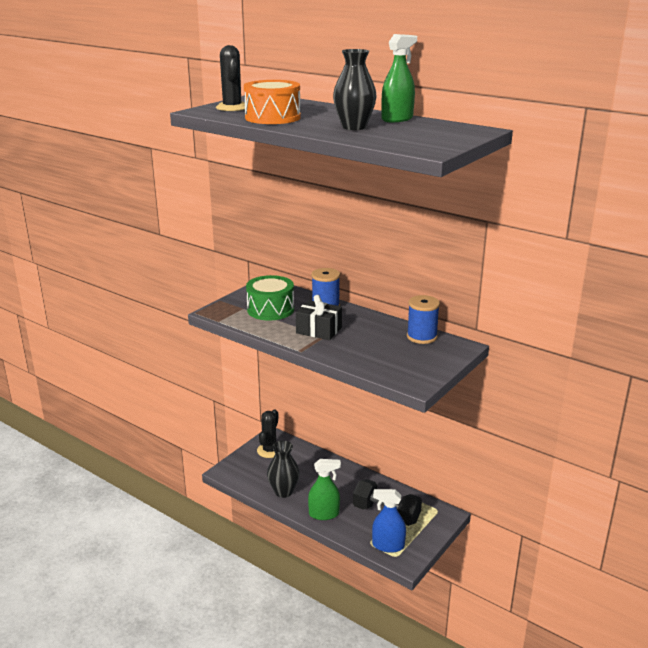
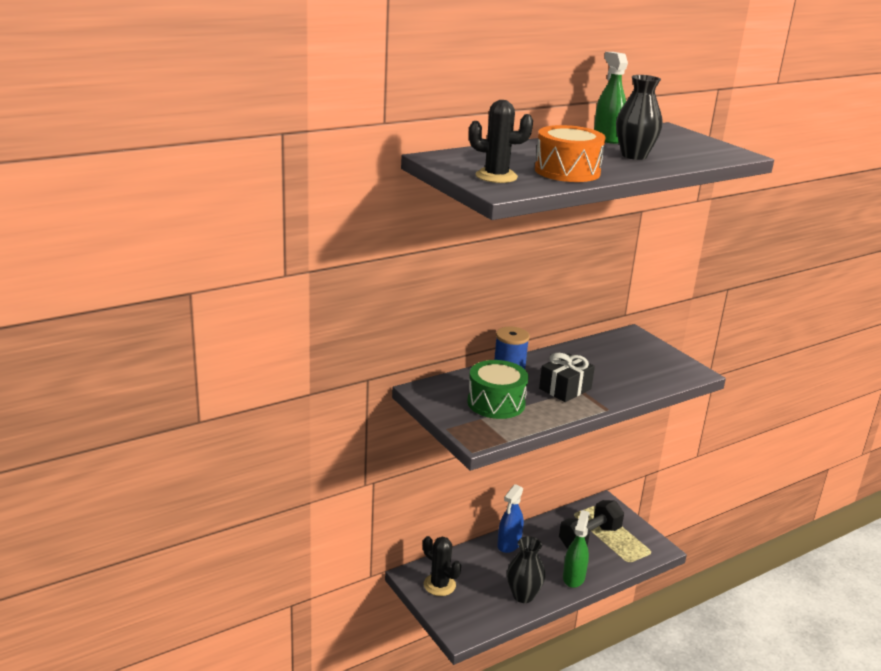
camera: 70 degrees left, 0 degrees up
(388, 545) = (636, 551): blue spray bottle -> blue spray bottle (509, 544)
(422, 337) = (606, 345): blue spool -> none

